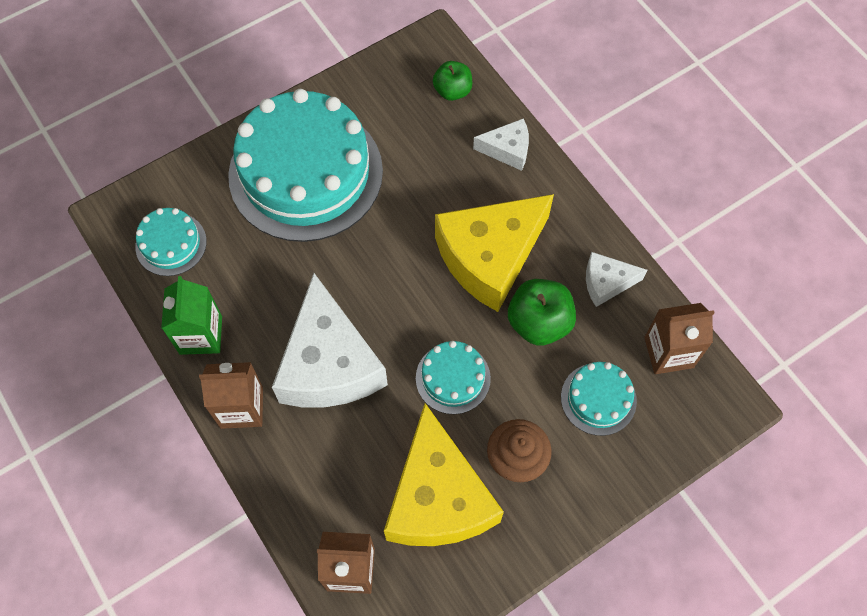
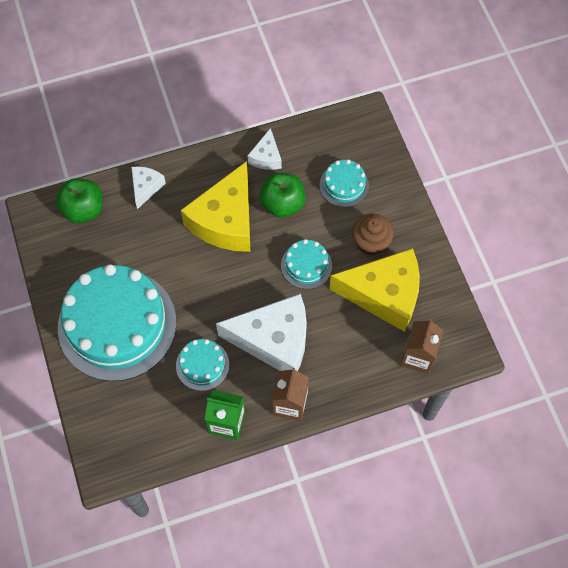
camera: 75 degrees left, 0 degrees up
(171, 244) = (145, 432): turquoise cake -> turquoise cake (202, 365)
(452, 91) = (83, 209): green apple -> green apple, size x1.52
(490, 257) = (225, 220): yellow cheese -> yellow cheese turned 45 degrees clockwise
(668, 352) = (324, 137): brown carton -> none

